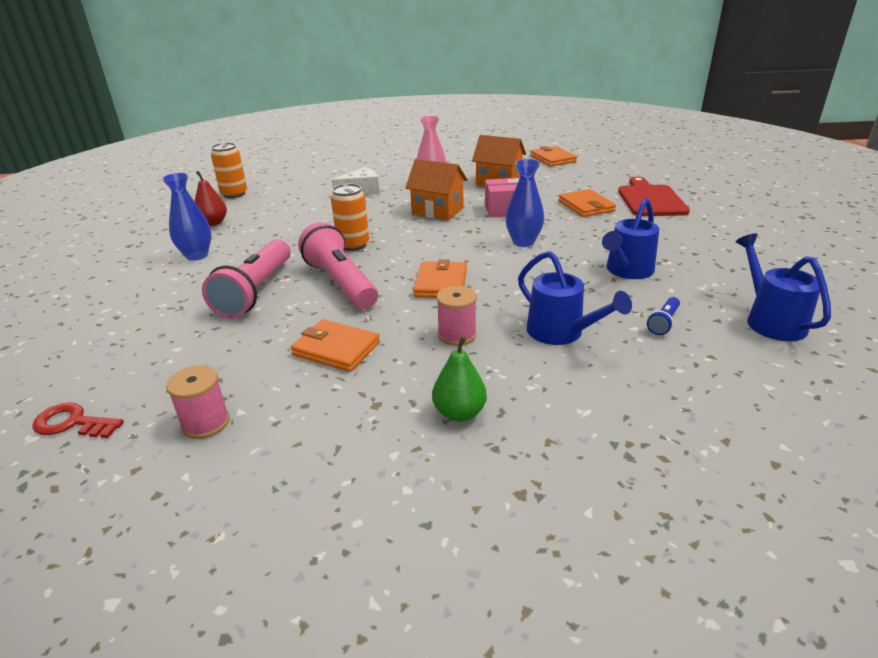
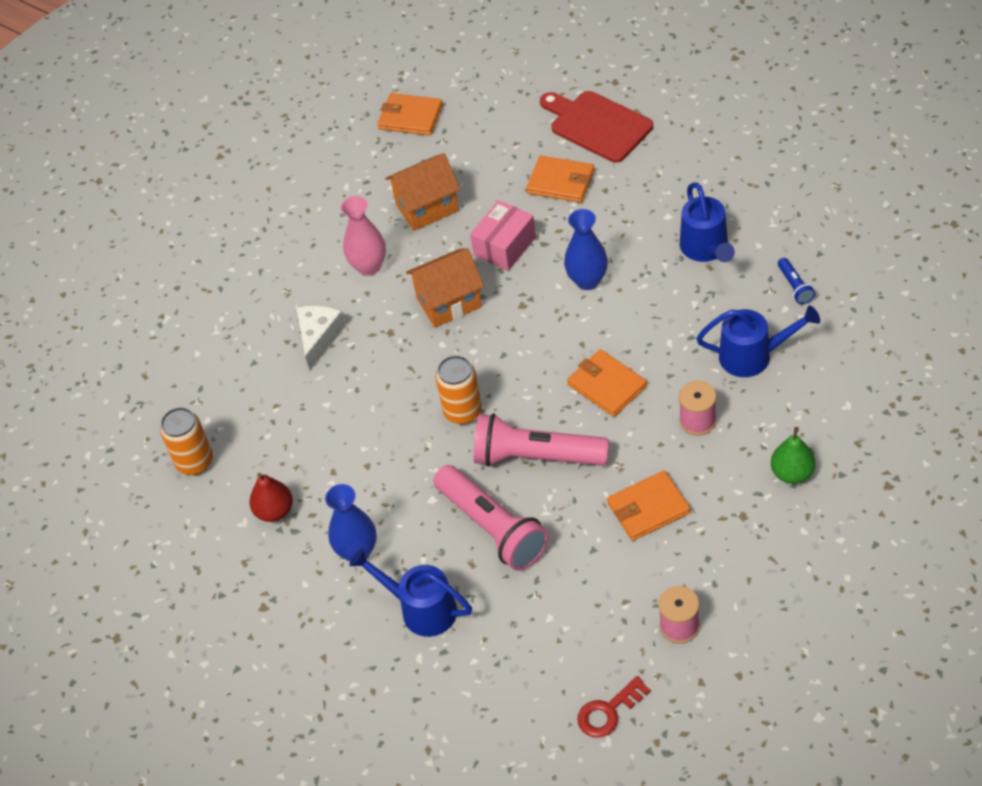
camera: 45 degrees left, 20 degrees up
(770, 320) = (846, 225): blue watering can -> blue watering can (420, 609)

